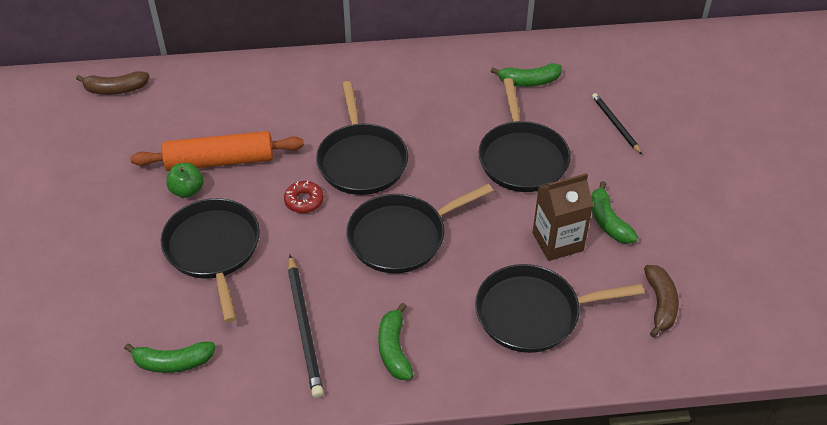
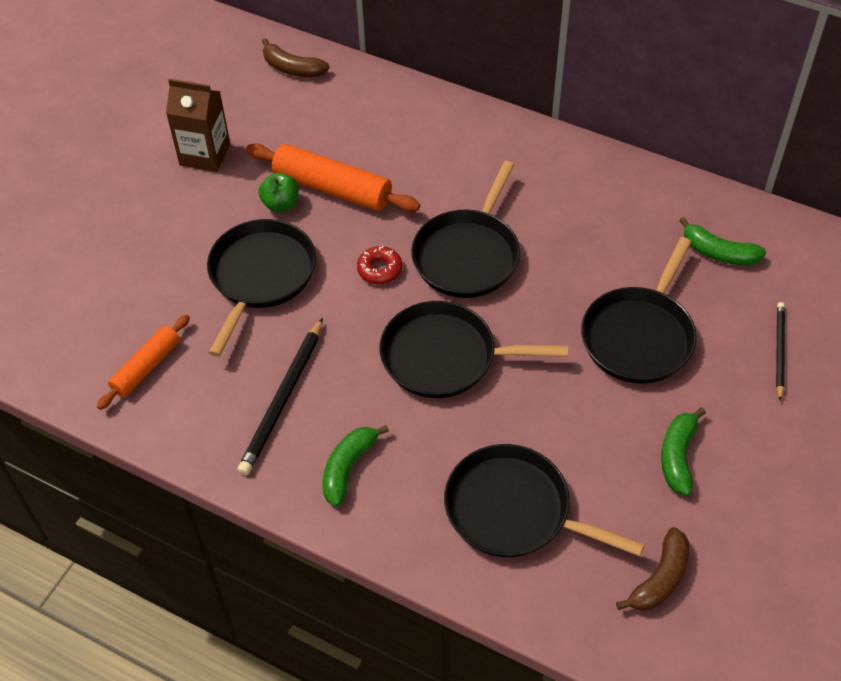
camera: 35 degrees right, 5 degrees up
(173, 362) = (146, 367): green banana -> orange rolling pin
(557, 242) = (603, 448): brown carton -> brown carton (205, 154)

